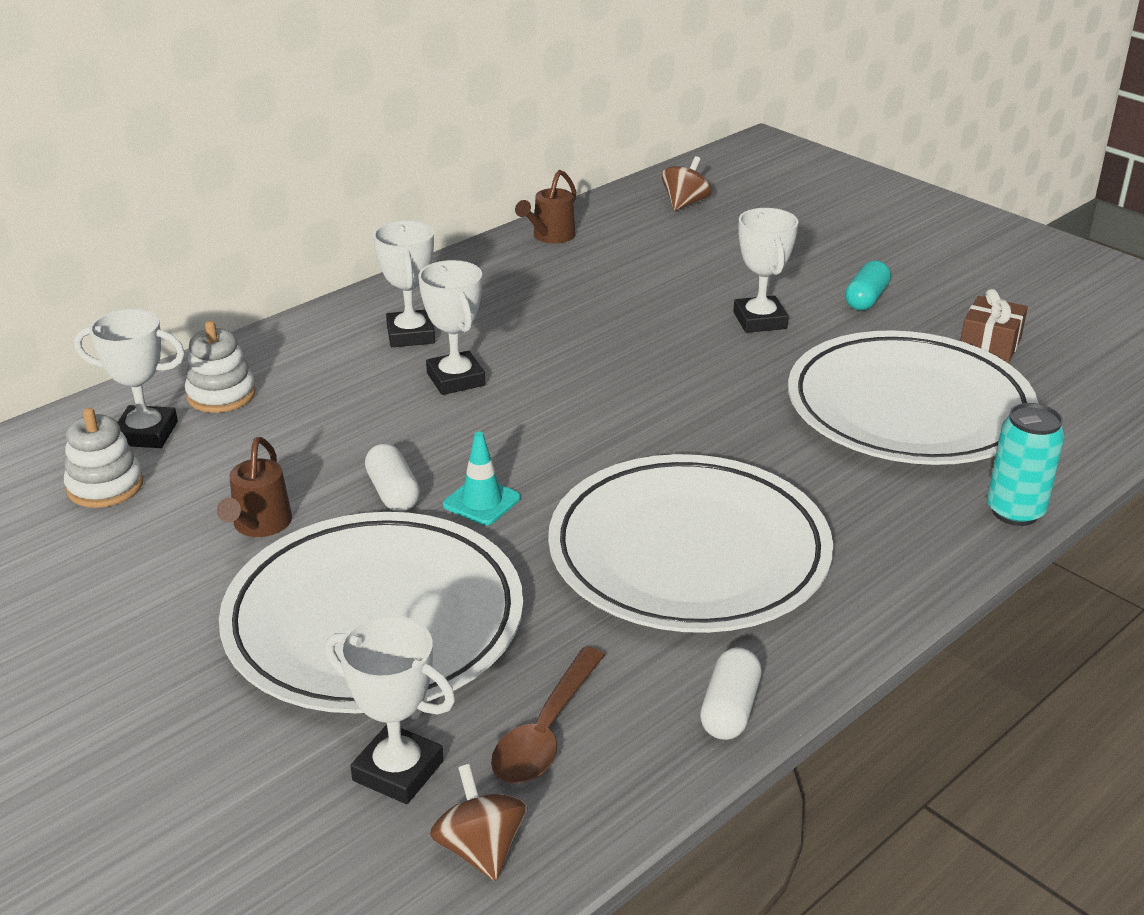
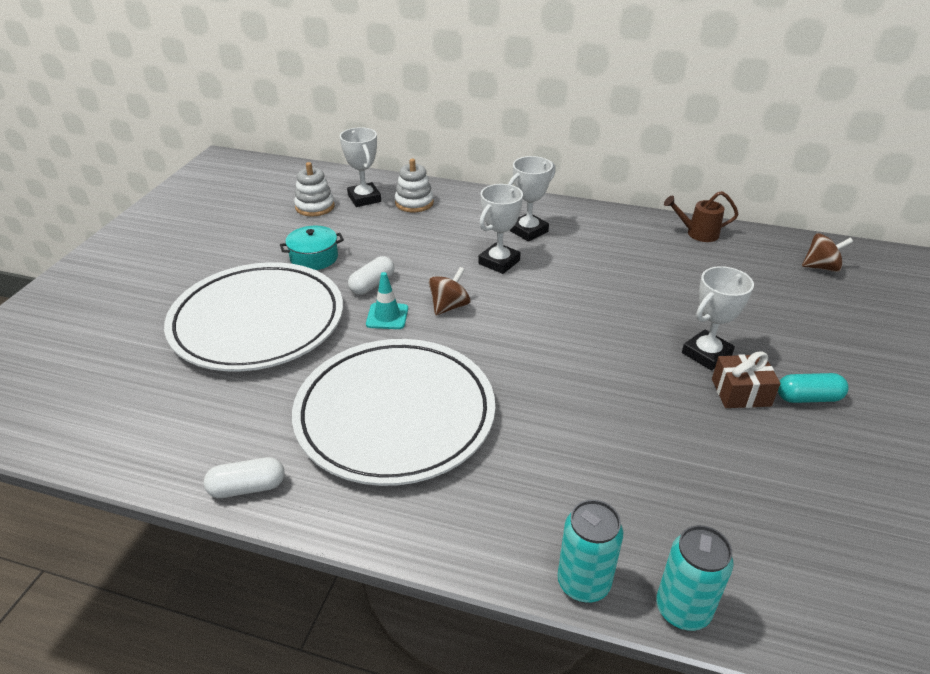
camera: 60 degrees right, 5 degrees up
(259, 525) = (314, 258): brown watering can -> turquoise pot
(398, 771) = (144, 376): white trophy -> none
(480, 849) = (93, 427): brown spinning top -> brown spinning top (449, 306)
(546, 731) = (195, 416): brown spoon -> none
(908, 409) = (671, 471): white plate -> none
(990, 345) = (829, 495): brown gift -> brown gift (741, 392)
(1071, 470) = (682, 609): none -> turquoise can

